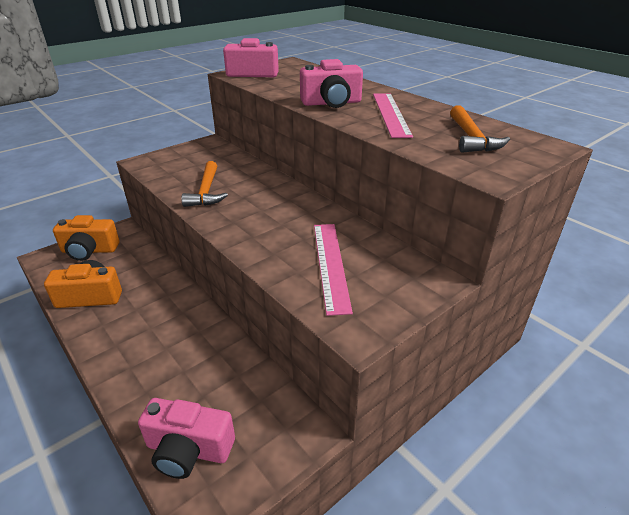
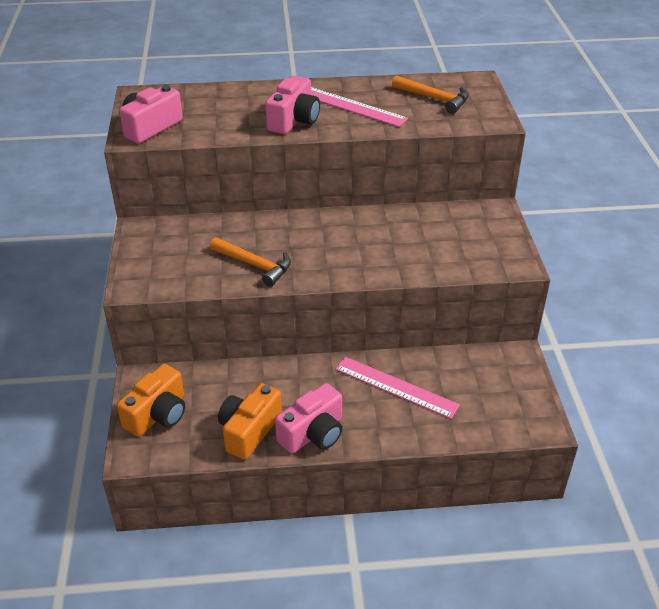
camera: 55 degrees left, 5 degrees up
(188, 449) = (489, 417): pink camera -> pink camera (313, 433)
(331, 264) = (437, 244): pink ruler -> pink ruler (396, 387)

